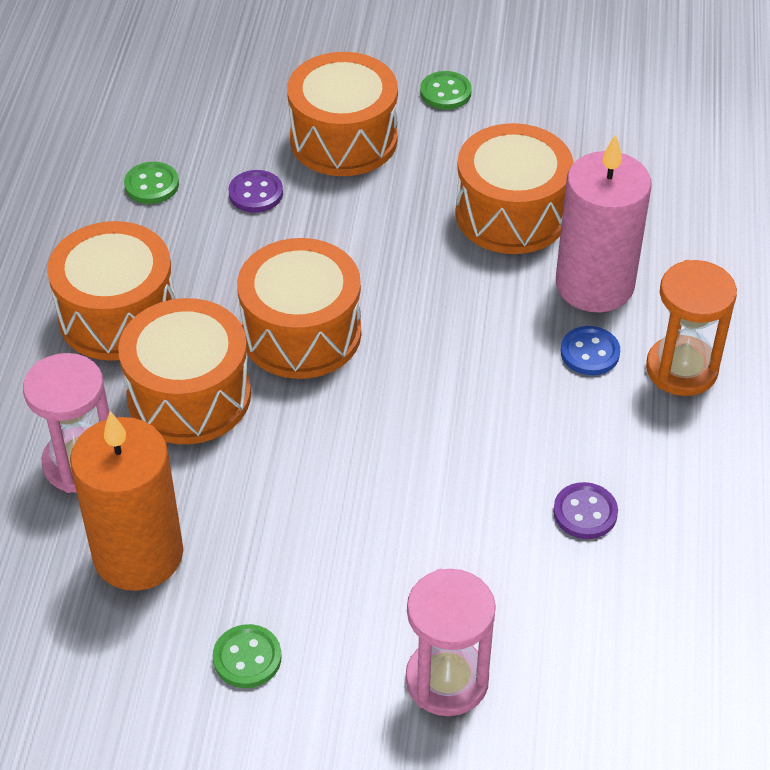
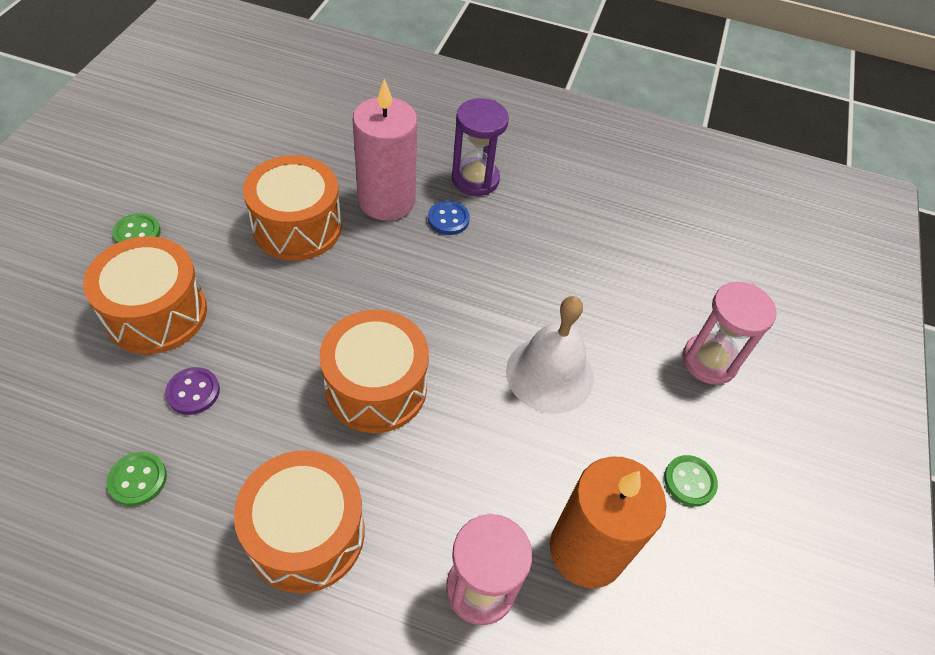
camera: 85 degrees left, 5 degrees up
(189, 395) = (422, 485): orange drum -> none
(368, 494) = (549, 374): none -> white bell
(585, 512) = (583, 257): purple button -> none
(681, 369) = (475, 179): orange hourglass -> purple hourglass

